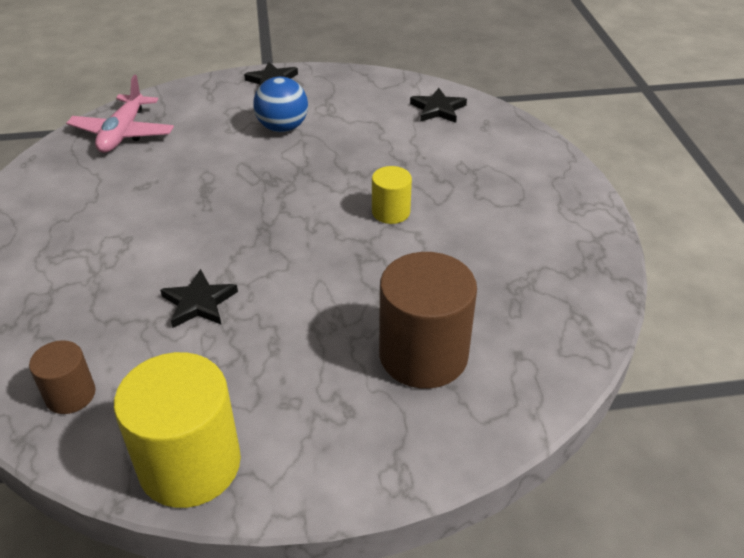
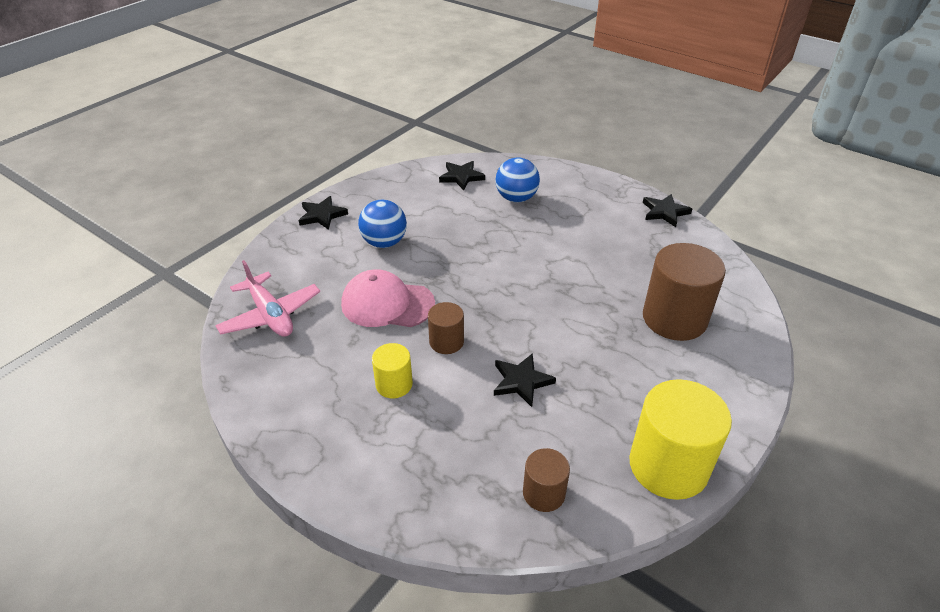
camera: 45 degrees left, 0 degrees up
(199, 232) = (446, 342): none -> brown cylinder
(207, 175) = (387, 304): none -> pink cap
(391, 212) = (536, 254): yellow cylinder -> yellow cylinder (394, 384)
(458, 154) = (516, 198): none -> blue ball
(599, 255) = (665, 212): none -> black star

